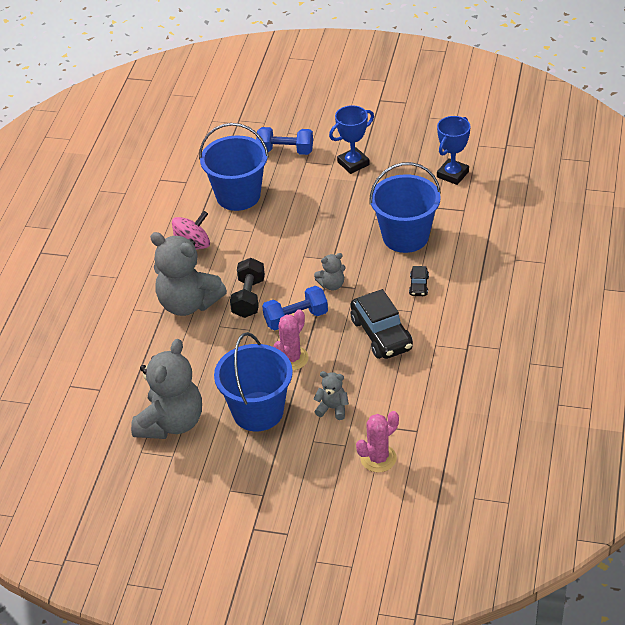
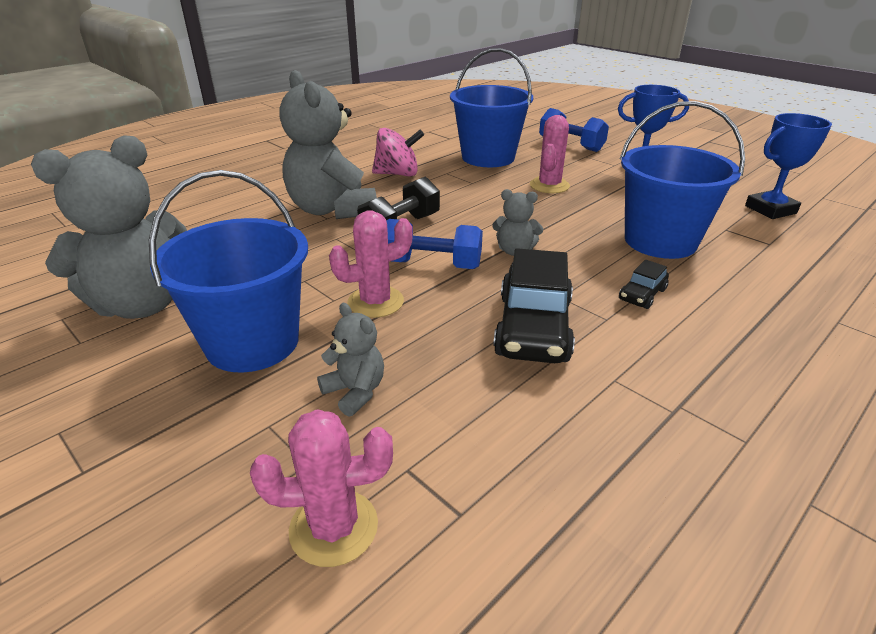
camera: 30 degrees right, 10 degrees down
(306, 211) = (549, 185): none -> pink cactus

